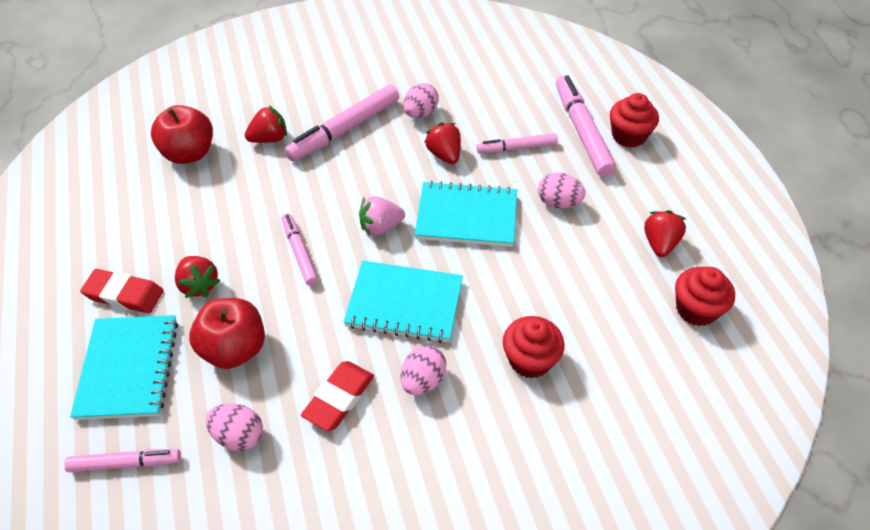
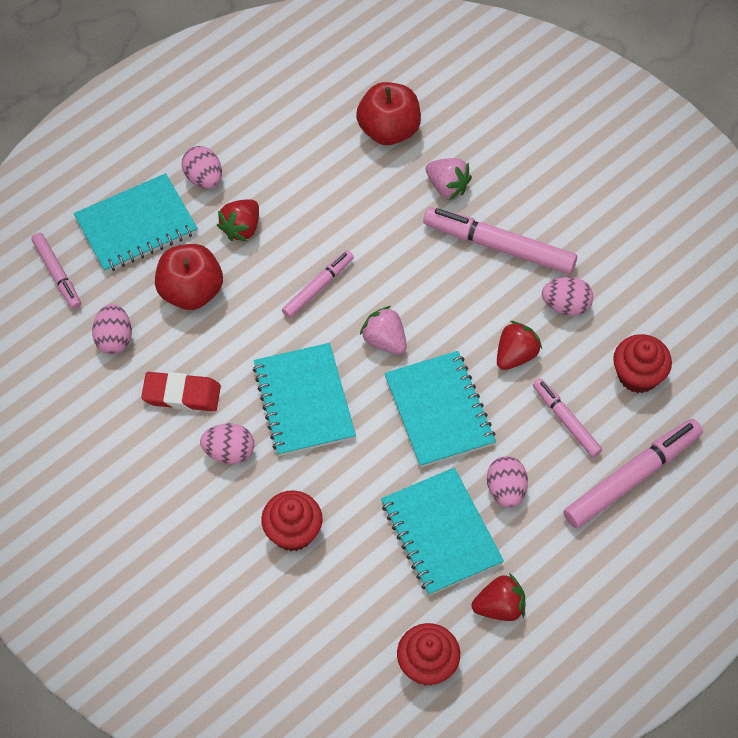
camera: 65 degrees right, 10 degrees up
(124, 294) = (204, 178): red eraser -> pink egg
(269, 139) = (447, 186): red strawberry -> pink strawberry
(578, 256) = (441, 533): none -> turquoise notebook
(629, 136) = (653, 529): red cupcake -> red cupcake (638, 375)

